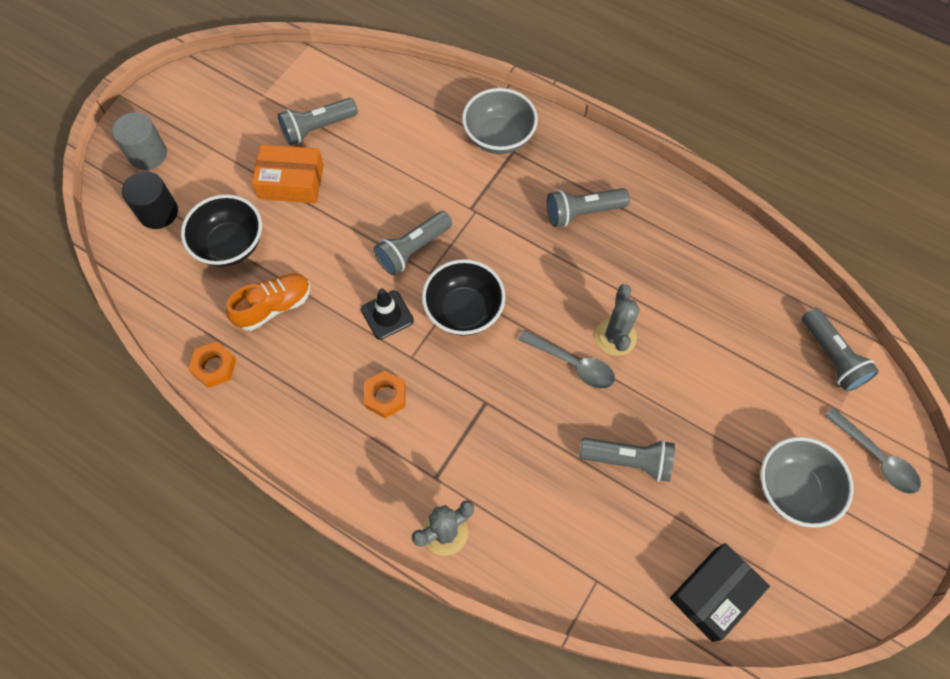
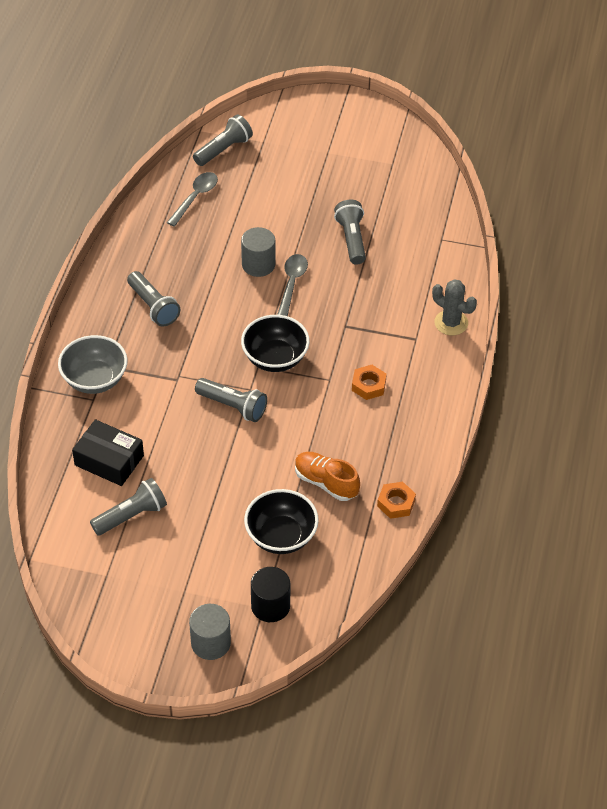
camera: 110 degrees left, 15 degrees down
(291, 182) = (198, 515): orange box -> none
(317, 128) = (131, 515): grey flashlight -> grey flashlight turned 75 degrees counterclockwise
(387, 315) = (300, 405): black traffic cone -> none
(615, 337) = (258, 264): grey cactus -> grey cylinder
(714, 594) = (420, 183): black box -> black box (109, 460)
(793, 489) = (332, 156): grey bowl -> none
(875, 457) = (290, 121): grey spoon -> grey spoon (195, 198)

